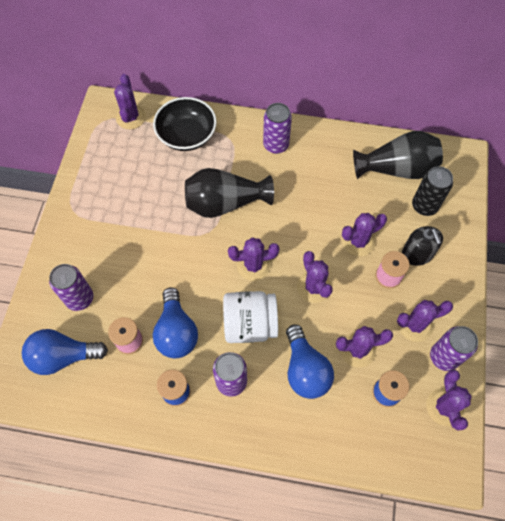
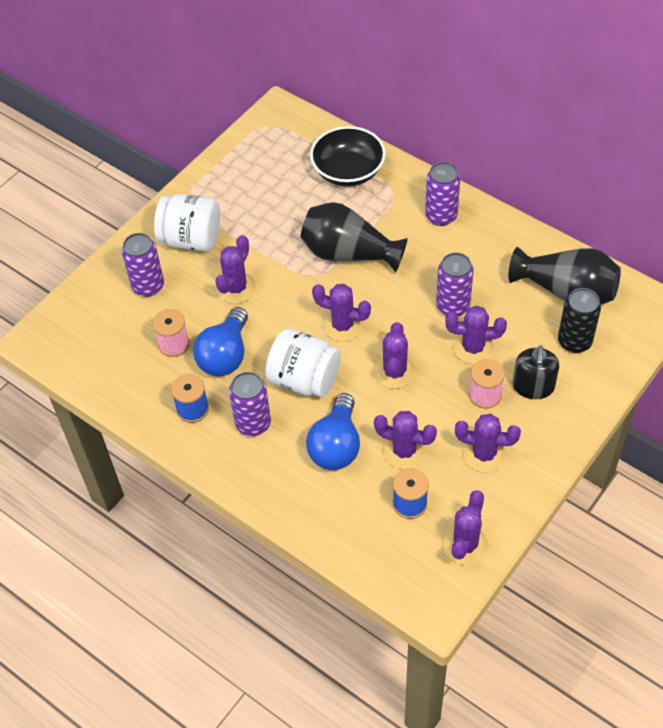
camera: 30 degrees right, 10 degrees down
(63, 356) = (103, 332): blue light bulb -> none
(93, 242) = (191, 239): none -> white jar
(131, 117) = (299, 132): purple cactus -> purple cactus (236, 288)
(444, 357) = (496, 498): purple can -> purple can (452, 306)

